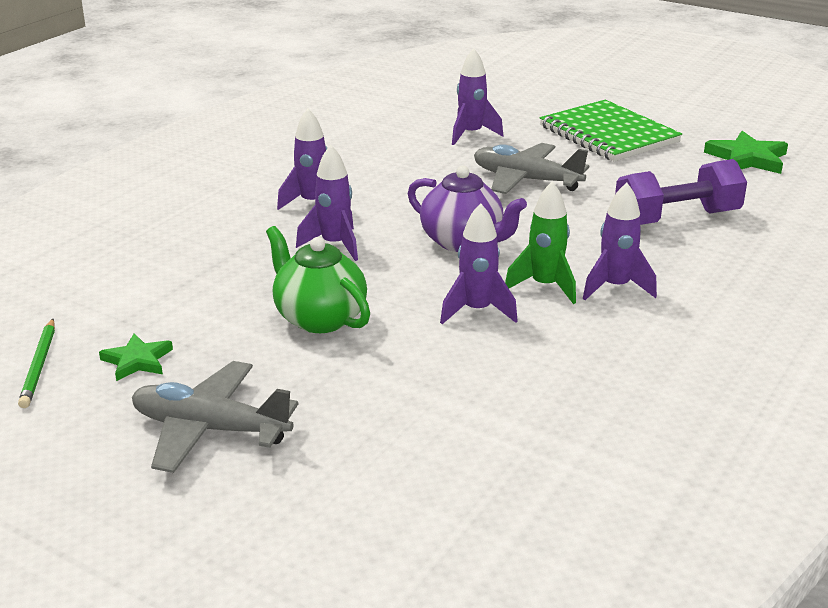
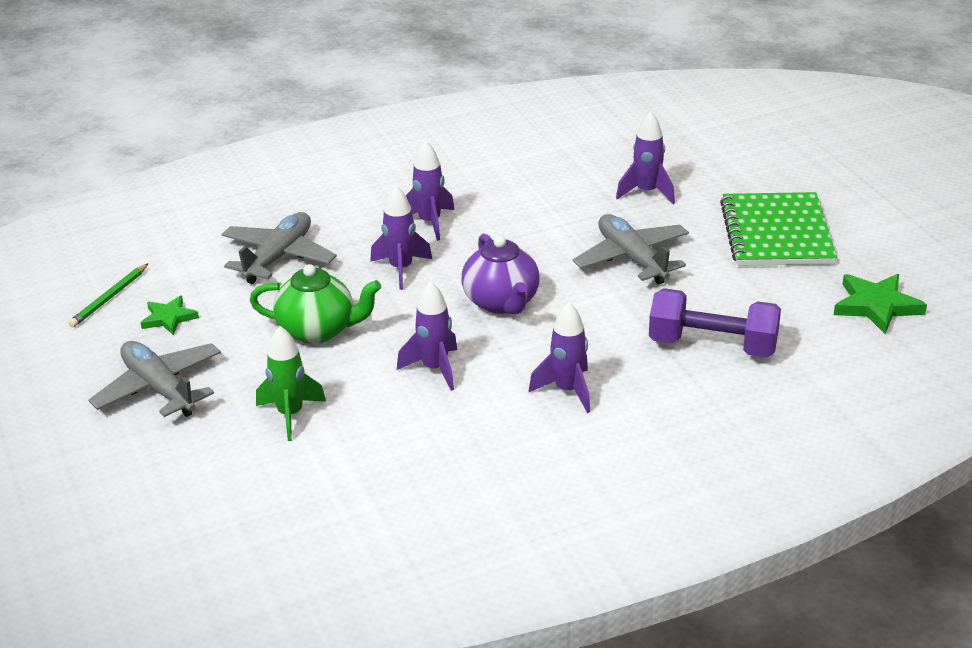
camera: 35 degrees right, 5 degrees up
(195, 272) = (278, 257): none -> grey plane
(319, 318) = (318, 330): green teapot -> green teapot turned 105 degrees clockwise
(544, 286) = (513, 368): green rocket -> green rocket (290, 415)

